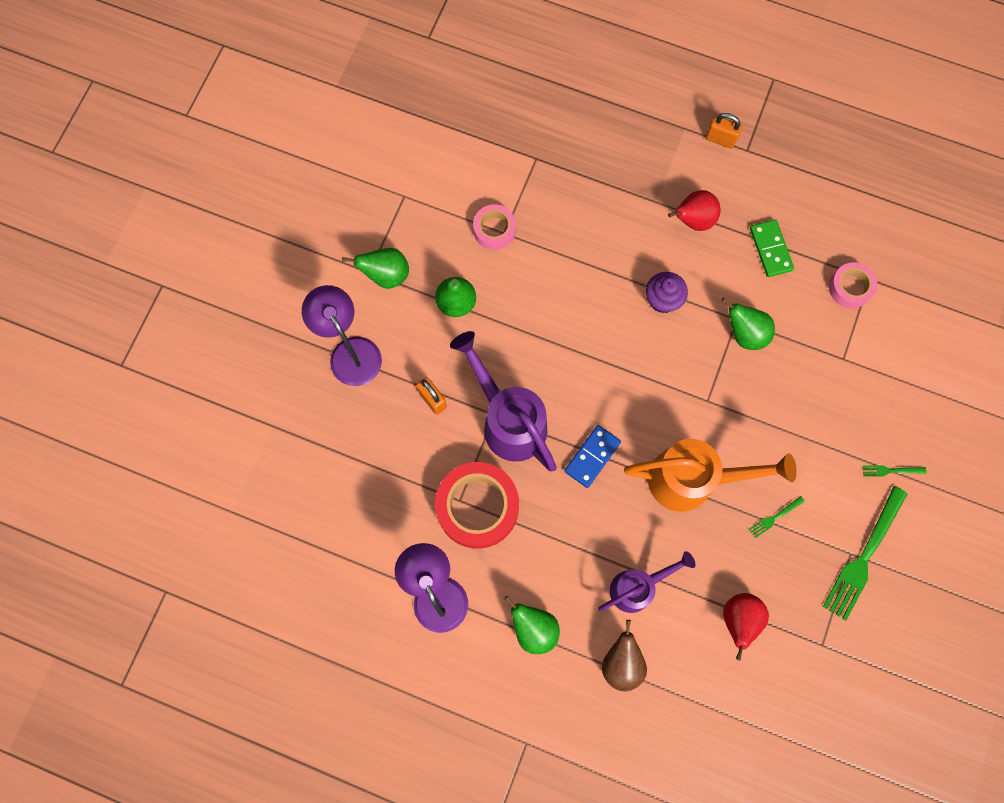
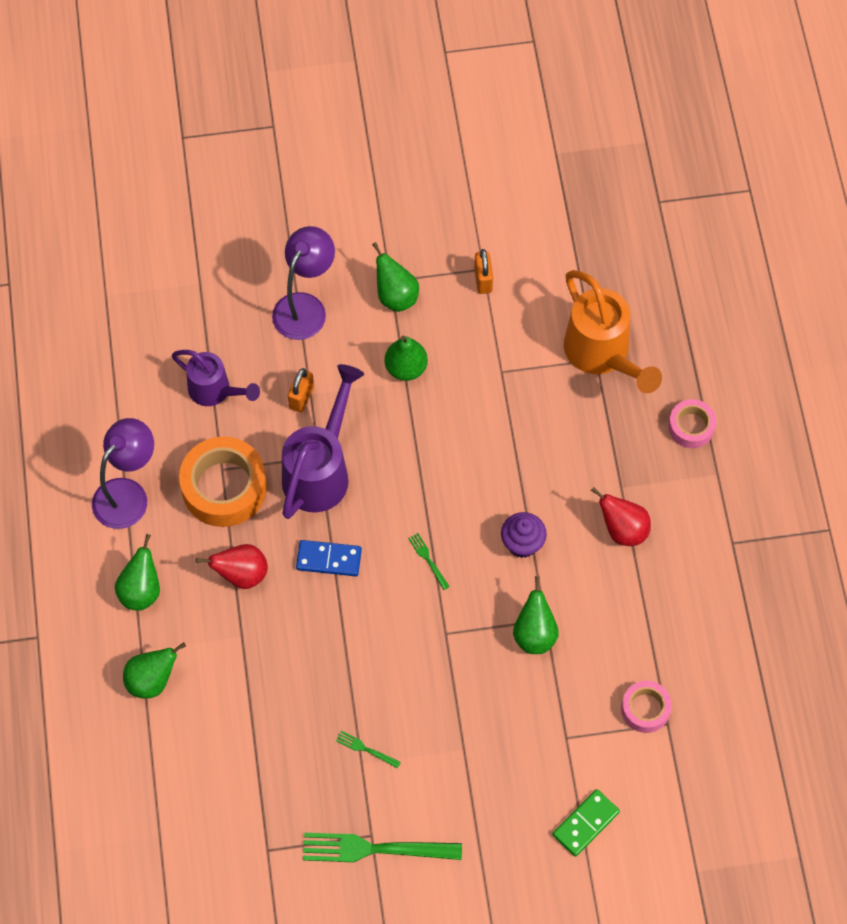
camera: 60 degrees right, 10 degrees down
(477, 507) = (224, 487): red tape -> orange tape
(494, 230) = (498, 362): pink tape -> pink tape (691, 427)
(621, 662) = (152, 680): brown pear -> green pear
(637, 587) = (228, 660): purple watering can -> purple watering can (215, 391)
(692, 480) = (358, 657): orange watering can -> orange watering can (602, 355)
(720, 139) = (727, 512): orange padlock -> orange padlock (483, 280)
(739, 620) = (248, 764): red pear -> red pear (241, 575)
(770, 249) = (638, 615): green domino -> green domino (585, 823)
(891, 470) = (476, 835): green fork -> green fork (427, 559)

